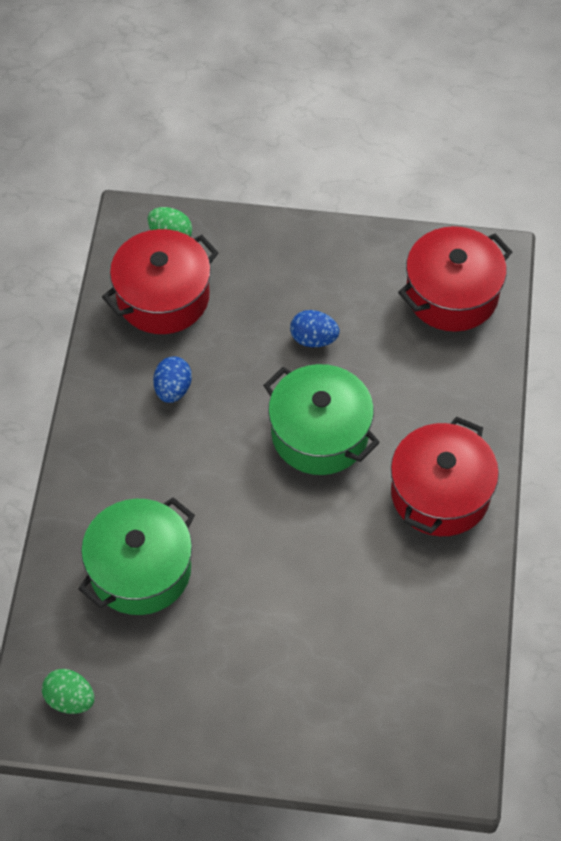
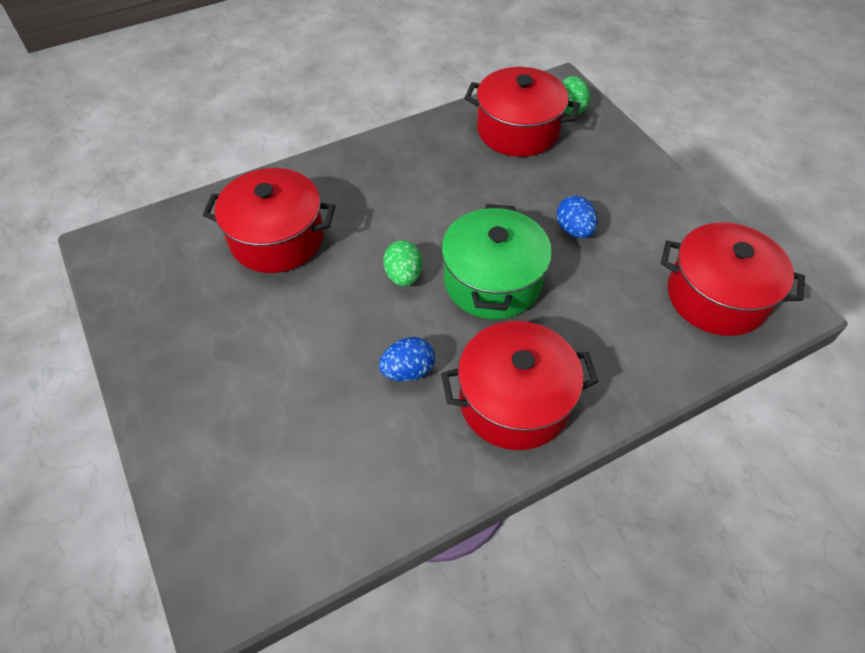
camera: 55 degrees right, 5 degrees down
(70, 699) = (136, 258): green egg -> green egg (403, 276)
(140, 570) = (277, 238): green pot -> red pot
(173, 389) = (447, 175): blue egg -> blue egg (408, 371)

